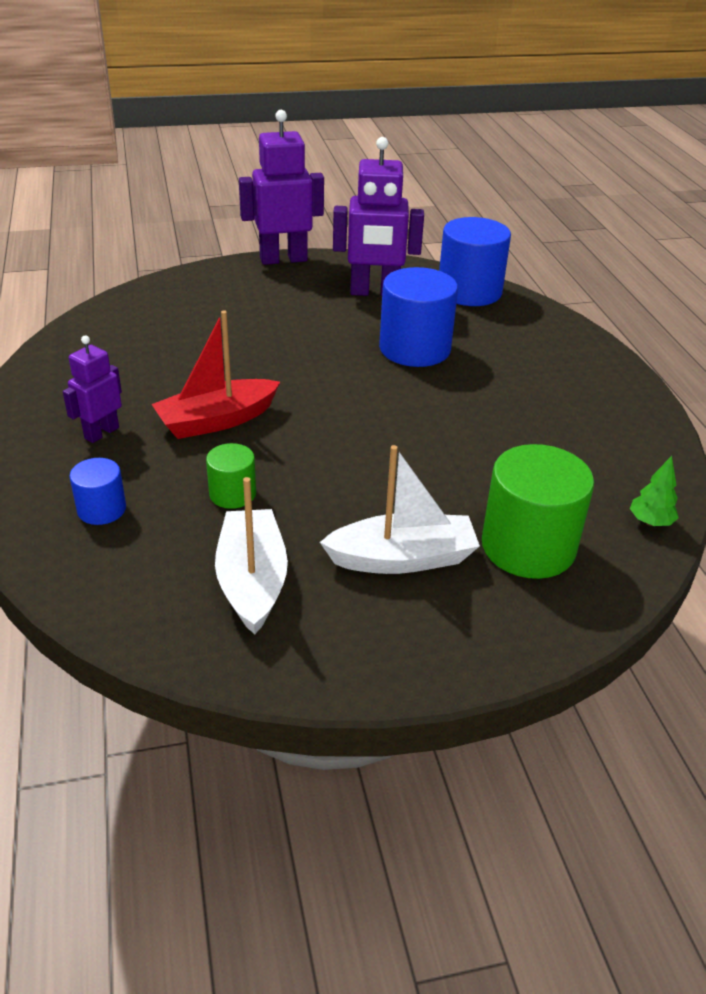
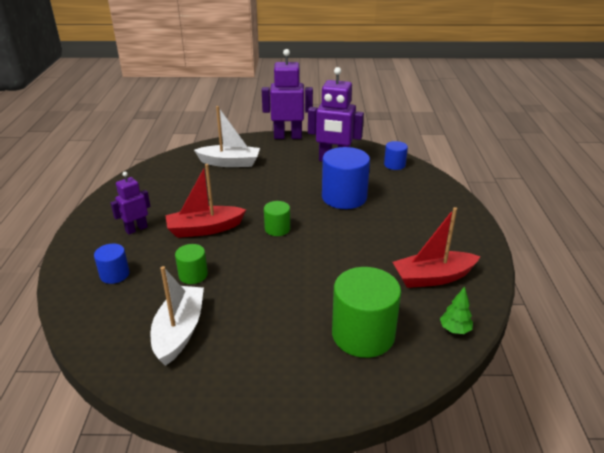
camera: 15 degrees right, 5 degrees down
(333, 408) = (277, 229): none -> green cylinder
(403, 558) = (278, 330): white boat -> white boat (230, 163)
(469, 291) = (394, 165): blue cylinder -> blue cylinder, size x0.52
(592, 453) = (433, 277): none -> red boat

